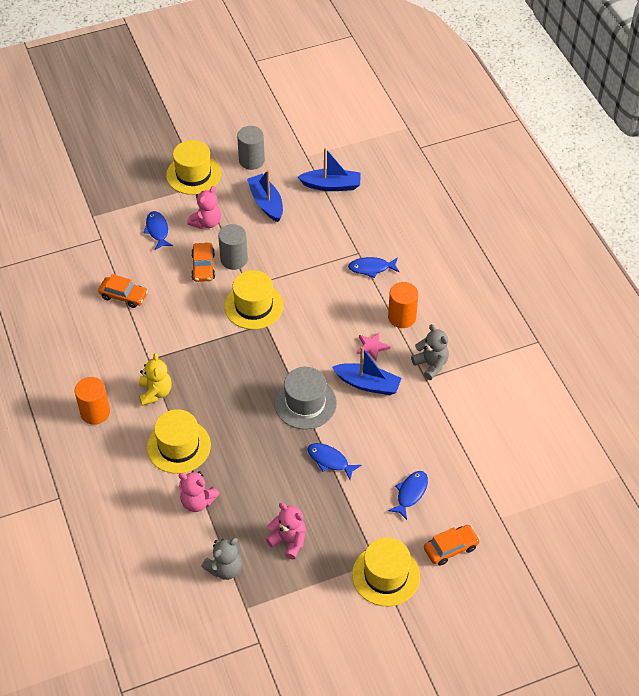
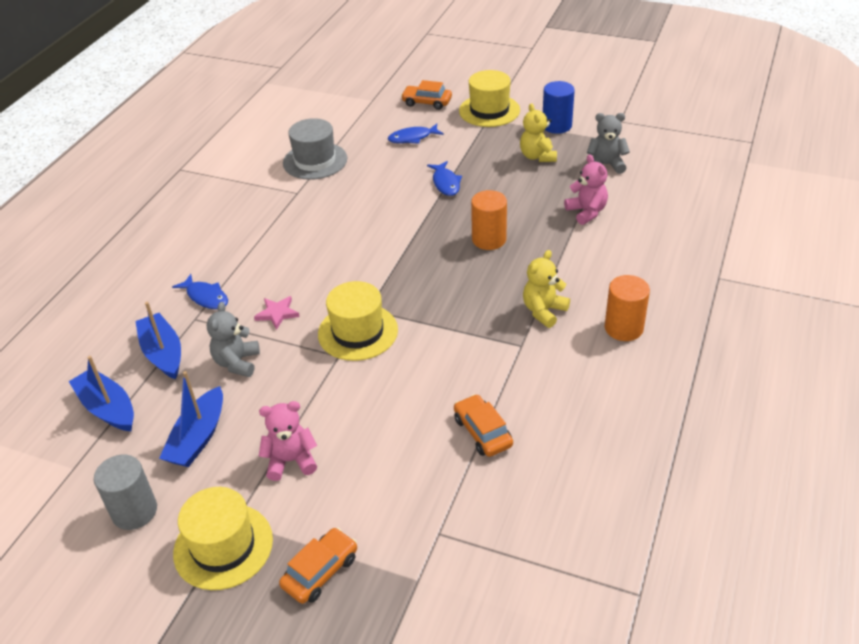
camera: 135 degrees left, 10 degrees down
(157, 230) = (358, 492): blue fish -> none
(179, 446) = (564, 257): yellow hat -> none
(203, 267) = (358, 407): orange car -> orange car (320, 571)
(234, 259) = (317, 393): grey cylinder -> none
(288, 541) = (537, 156): pink teddy bear -> yellow teddy bear
(305, 403) = (415, 228): grey hat -> grey hat (315, 161)
(308, 594) = (556, 126): none -> blue cylinder
(367, 384) = (346, 213): blue boat -> blue boat (163, 353)
(372, 347) = (303, 236): pink star -> pink star (277, 313)
(402, 317) = (246, 242): orange cylinder -> orange cylinder (489, 239)
(431, 364) = (278, 198): grey teddy bear -> grey teddy bear (237, 363)

